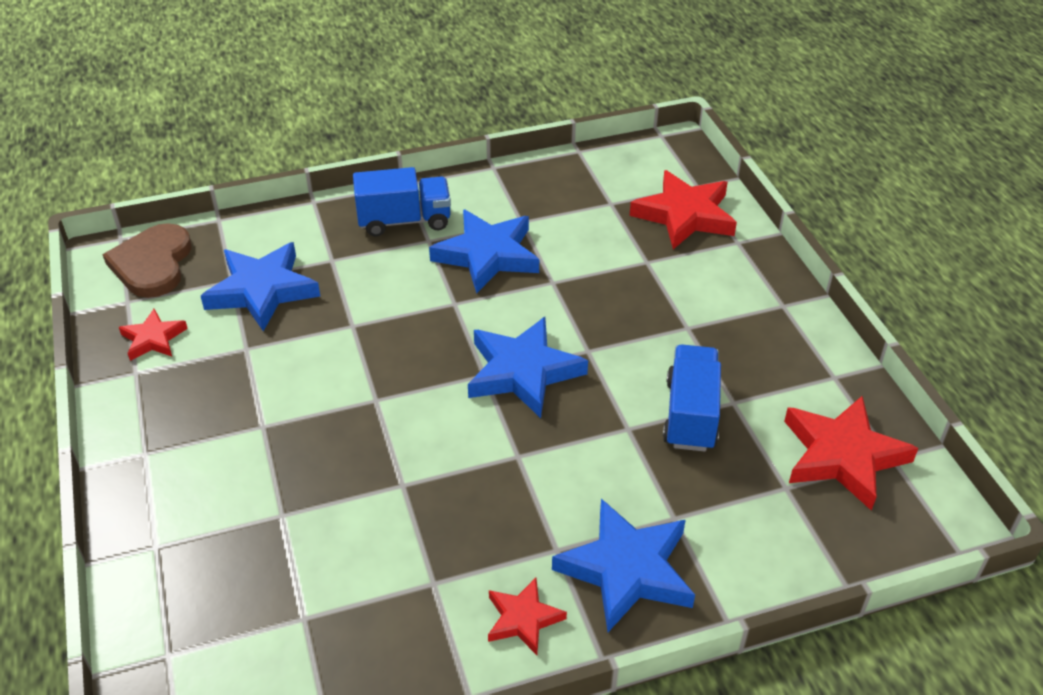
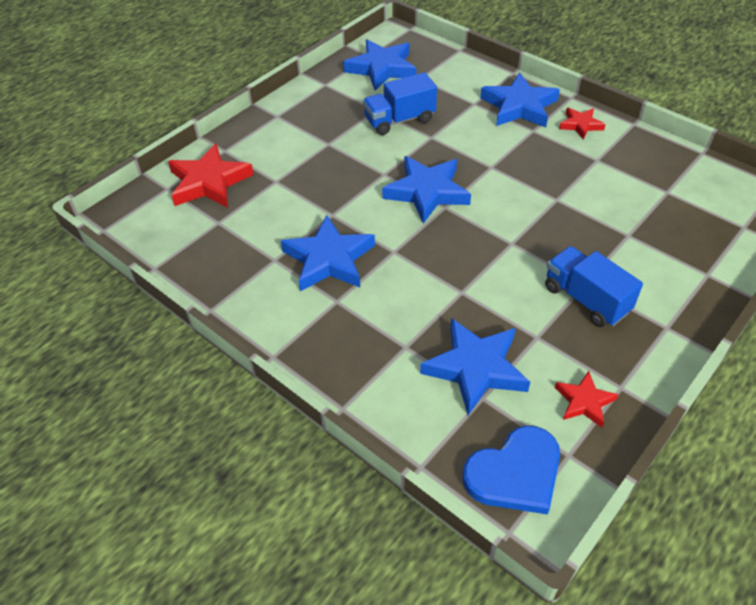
camera: 120 degrees left, 5 degrees up
(152, 264) = (515, 473): brown heart -> blue heart
(404, 221) = (323, 328): blue truck -> blue truck (586, 299)
(842, 456) = (382, 68): red star -> blue star

